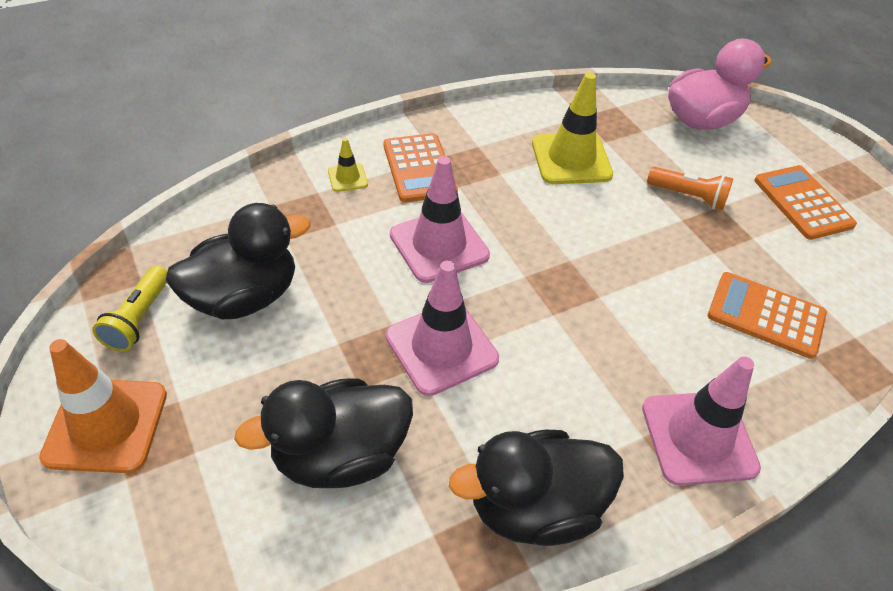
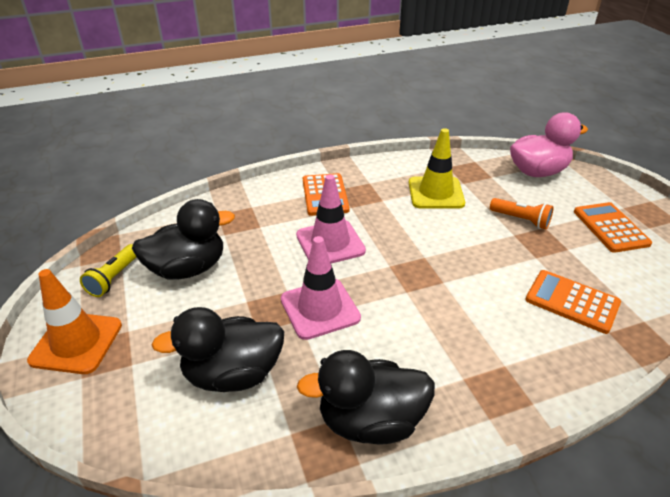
camera: 10 degrees right, 10 degrees down
(347, 178) = (274, 199): yellow traffic cone -> none
(698, 437) = (507, 383): pink traffic cone -> none

